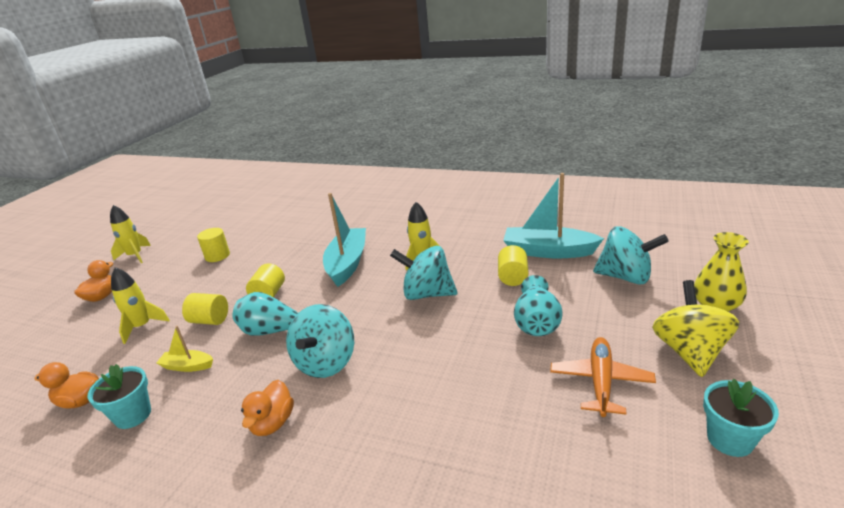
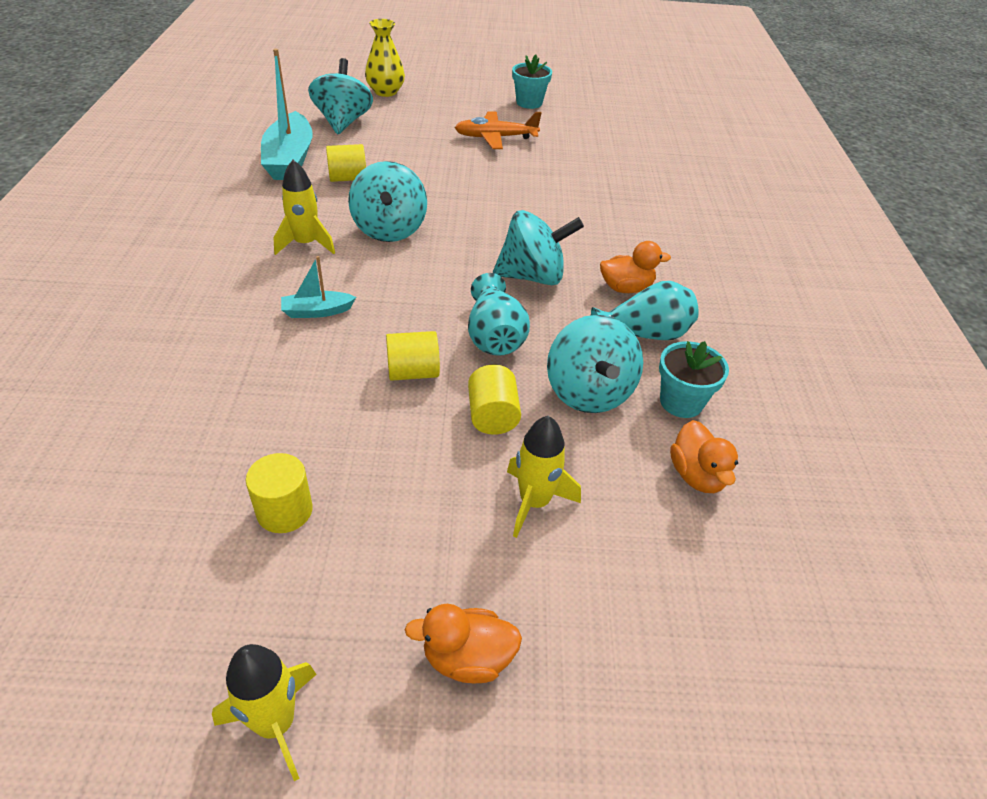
camera: 115 degrees left, 15 degrees up
(187, 366) = (588, 392): yellow boat -> turquoise spinning top
(347, 263) = (317, 311): turquoise boat -> turquoise boat, size x0.50
(536, 322) = (427, 163): turquoise vase -> turquoise vase (644, 334)
(689, 351) = (448, 106): yellow spinning top -> none

